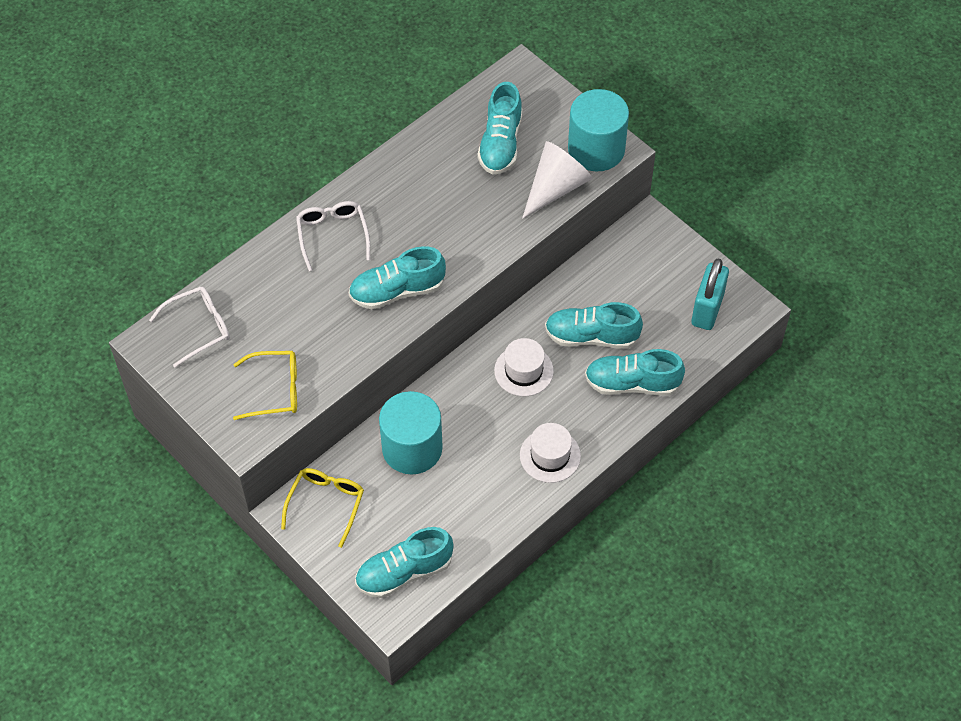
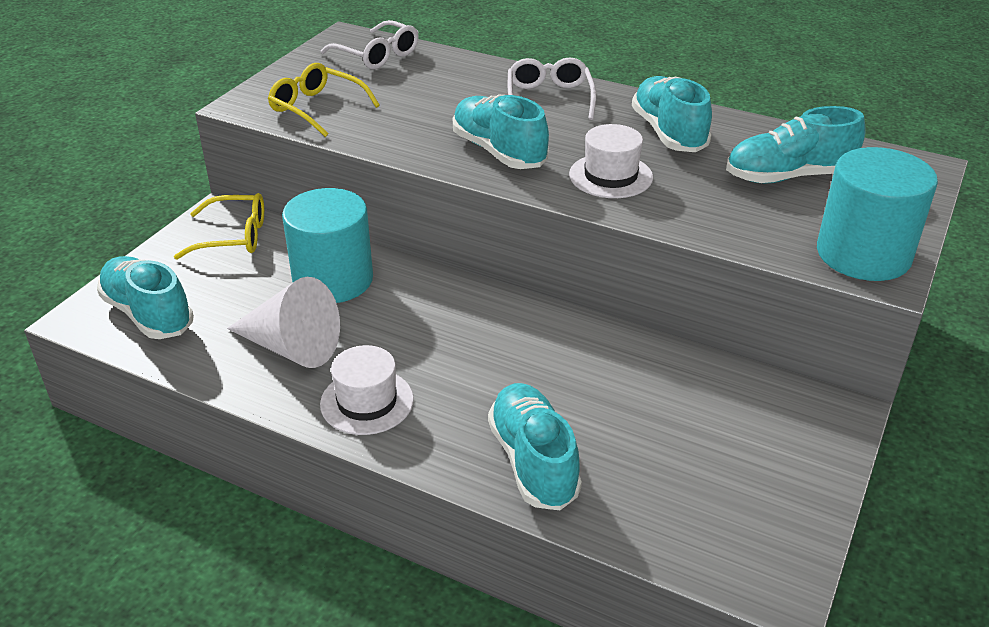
camera: 70 degrees right, 20 degrees down
(275, 390) = (317, 108): yellow glasses -> yellow glasses turned 150 degrees clockwise
(332, 235) = (549, 98): white glasses -> white glasses turned 60 degrees counterclockwise
(523, 371) = (495, 345): white hat -> white hat (610, 176)
(556, 188) = (760, 233): white cone -> white cone (292, 347)
(591, 336) = (591, 398): turquoise shoe -> turquoise shoe (669, 133)
(707, 309) = (730, 522): turquoise padlock -> none

